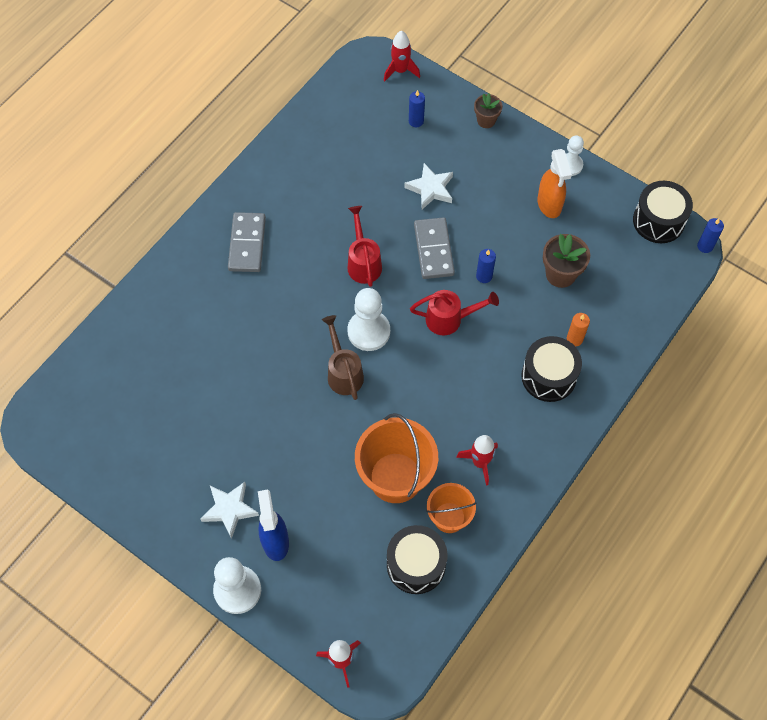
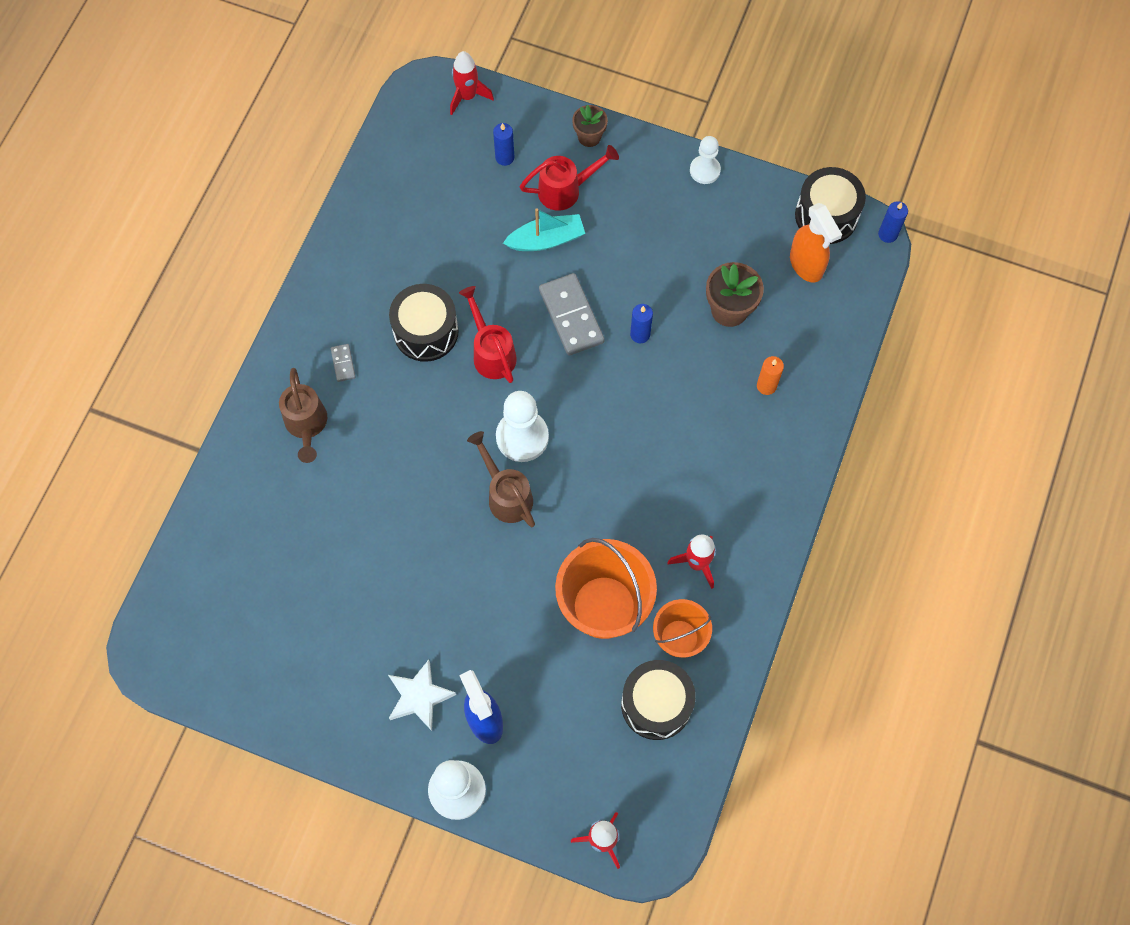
camera: 15 degrees left, 5 degrees up
(205, 283) = (306, 425): none -> brown watering can
(247, 244) = (343, 363): grey domino -> grey domino, size x0.46
(430, 189) = (546, 240): white star -> turquoise boat
(449, 319) = (614, 398): red watering can -> red watering can (565, 190)
(548, 376) = (748, 439): black drum -> black drum (426, 331)
(549, 204) = (693, 226): orange spray bottle -> orange spray bottle (806, 265)

